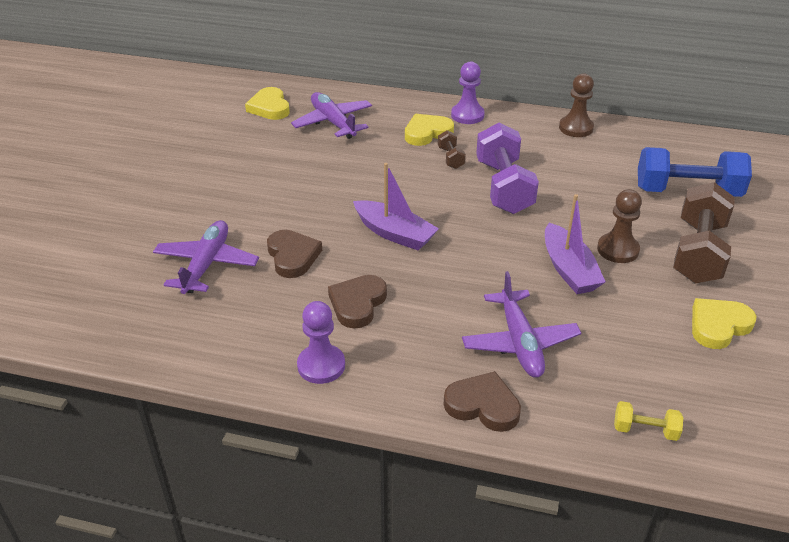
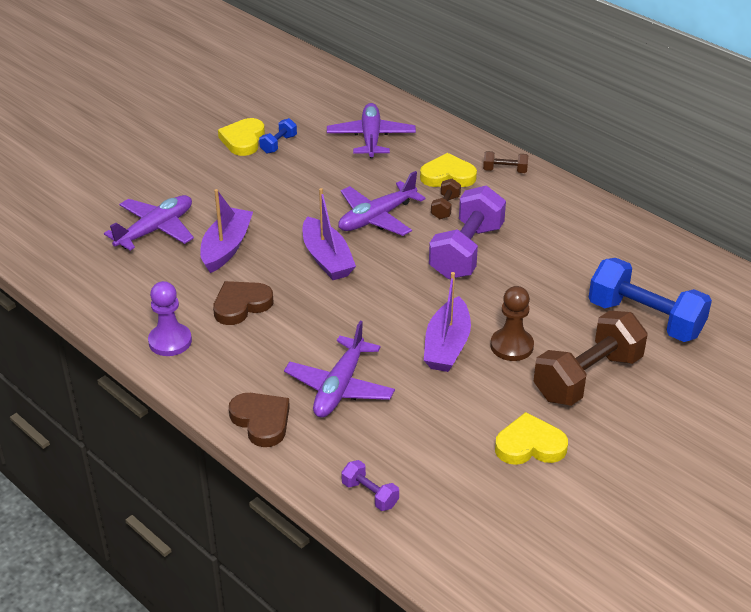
camera: 30 degrees right, 0 degrees up
(255, 151) = (278, 144): none -> blue dumbbell
(269, 107) = (328, 105): yellow heart -> yellow heart (243, 140)
(292, 256) = (226, 247): brown heart -> purple boat
(403, 185) = (377, 218): none -> purple plane
(467, 115) = (505, 170): purple pawn -> brown dumbbell
(576, 128) = (601, 218): brown pawn -> none
(645, 430) = (370, 494): yellow dumbbell -> purple dumbbell

